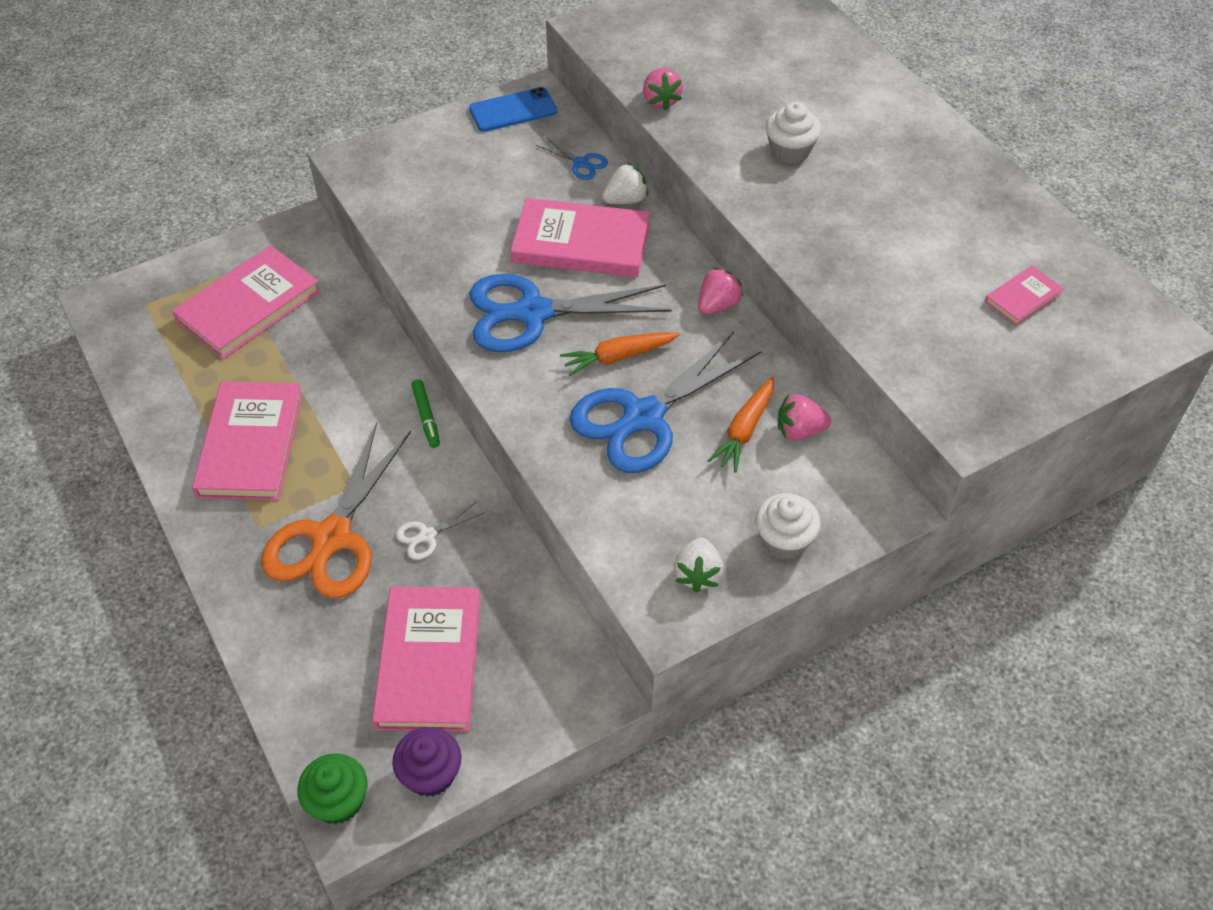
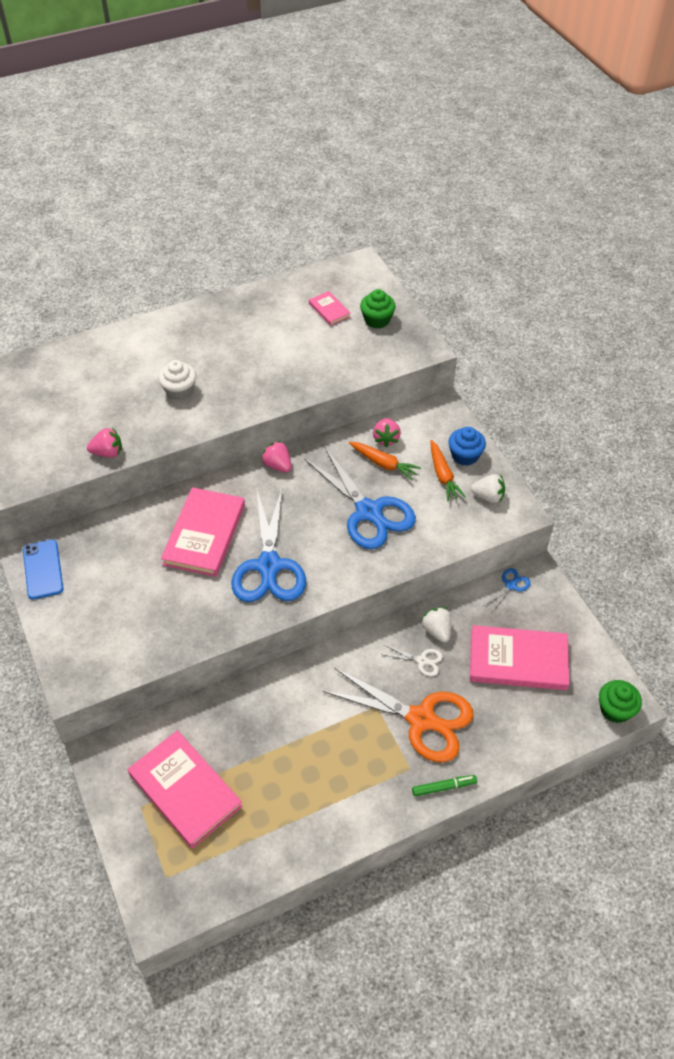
camera: 85 degrees left, 0 degrees up
(250, 444) = (333, 779): pink book -> none
(426, 417) = (319, 660): green marker -> green marker (444, 787)
(427, 535) = (422, 660): white scissors -> white scissors turned 45 degrees counterclockwise
(430, 774) = (594, 660): purple cupcake -> none
(581, 163) = (118, 529): blue scissors -> blue scissors (510, 585)
(618, 357) = (316, 521): orange carrot -> orange carrot (443, 475)
(625, 200) = (165, 505): white strawberry -> white strawberry (437, 630)
(784, 540) = (465, 456): white cupcake -> blue cupcake
(1020, 361) = (377, 320): none -> green cupcake

